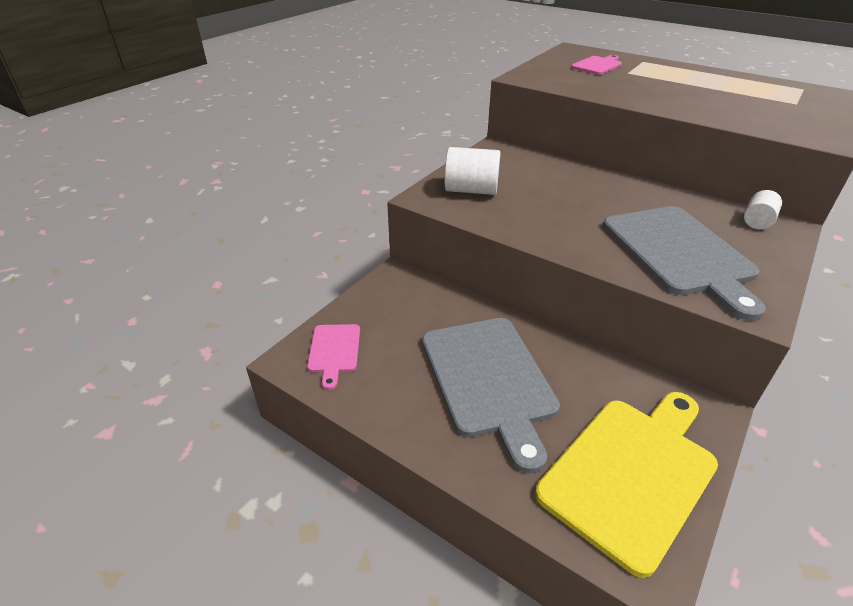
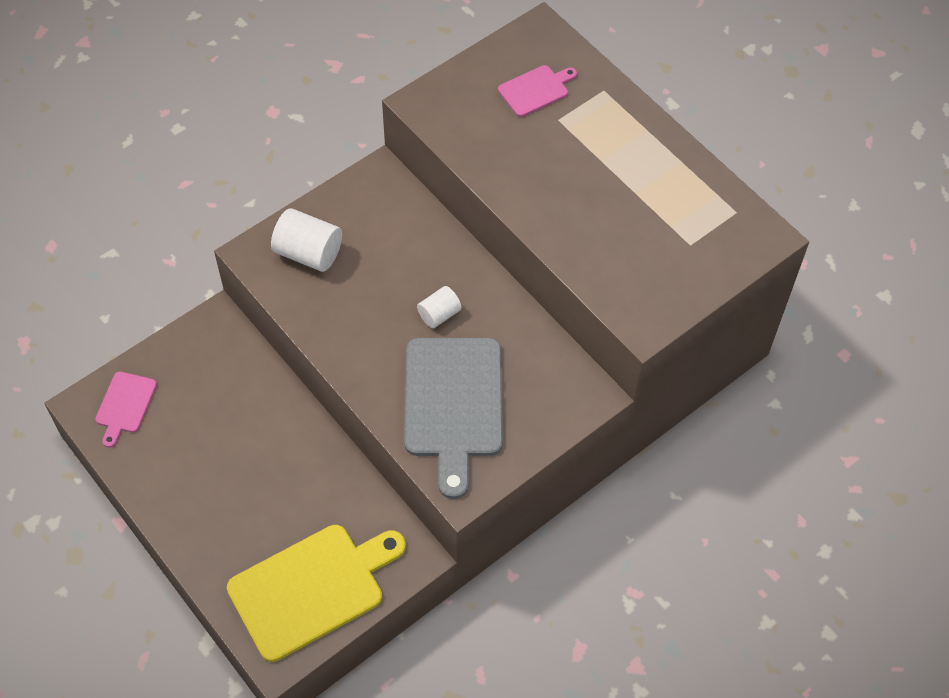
camera: 15 degrees right, 20 degrees up
(489, 379) = (247, 473): grey cutting board -> none
(757, 221) = (570, 379): white cylinder -> white cylinder (439, 314)

